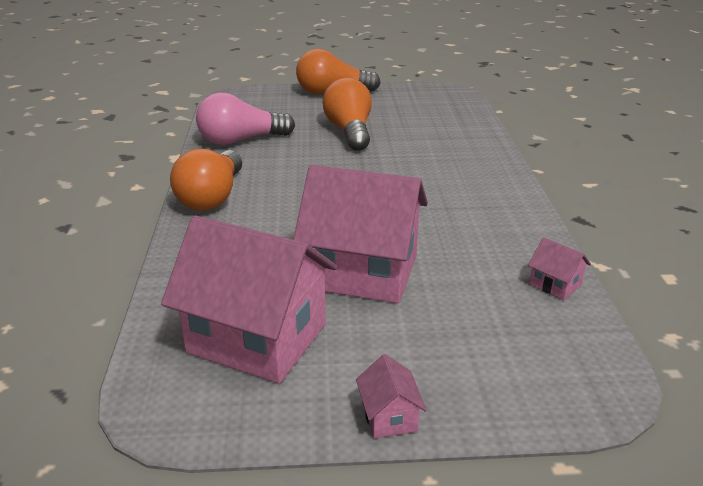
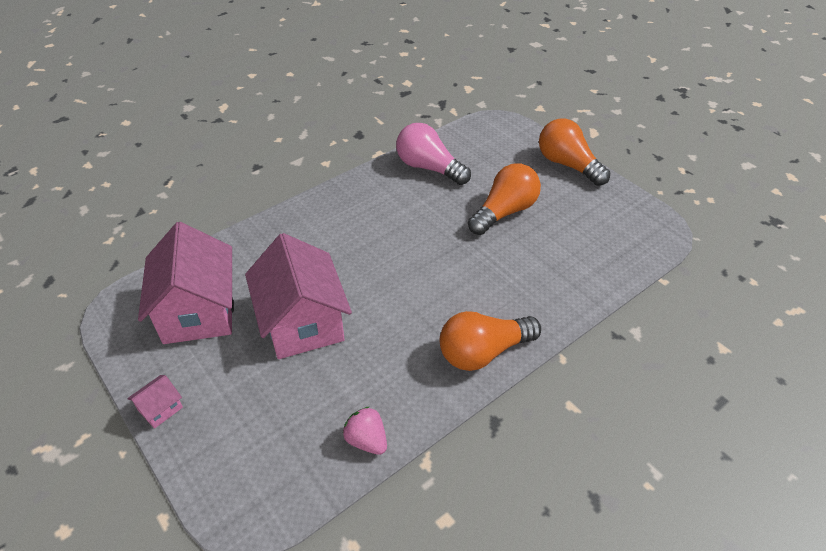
camera: 55 degrees right, 15 degrees up
(212, 197) = (337, 202): orange light bulb -> orange light bulb (483, 352)
(555, 284) = (366, 440): pink house -> pink strawberry

